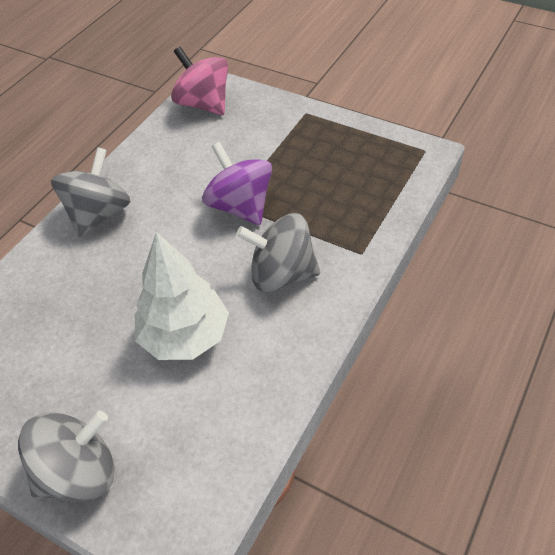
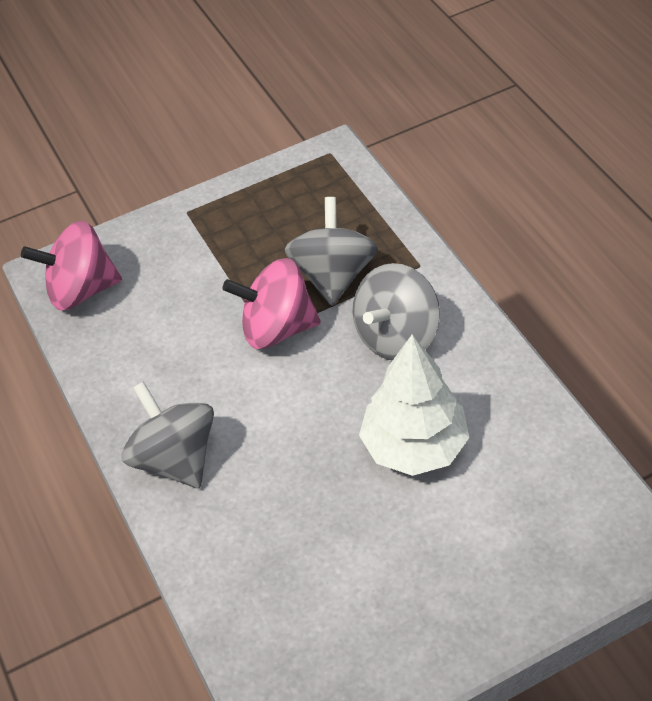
camera: 55 degrees left, 0 degrees up
(79, 473) = (515, 596): grey spinning top -> grey spinning top (333, 276)
(240, 206) = (277, 328): purple spinning top -> pink spinning top

